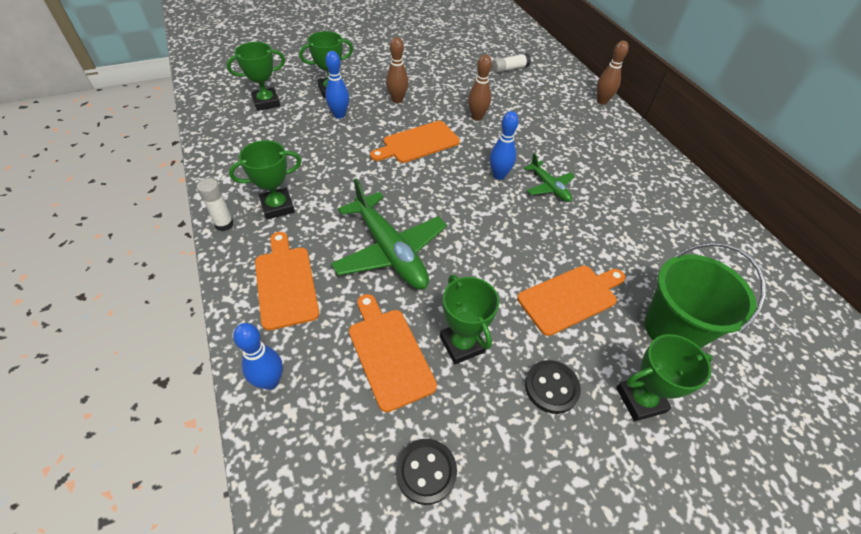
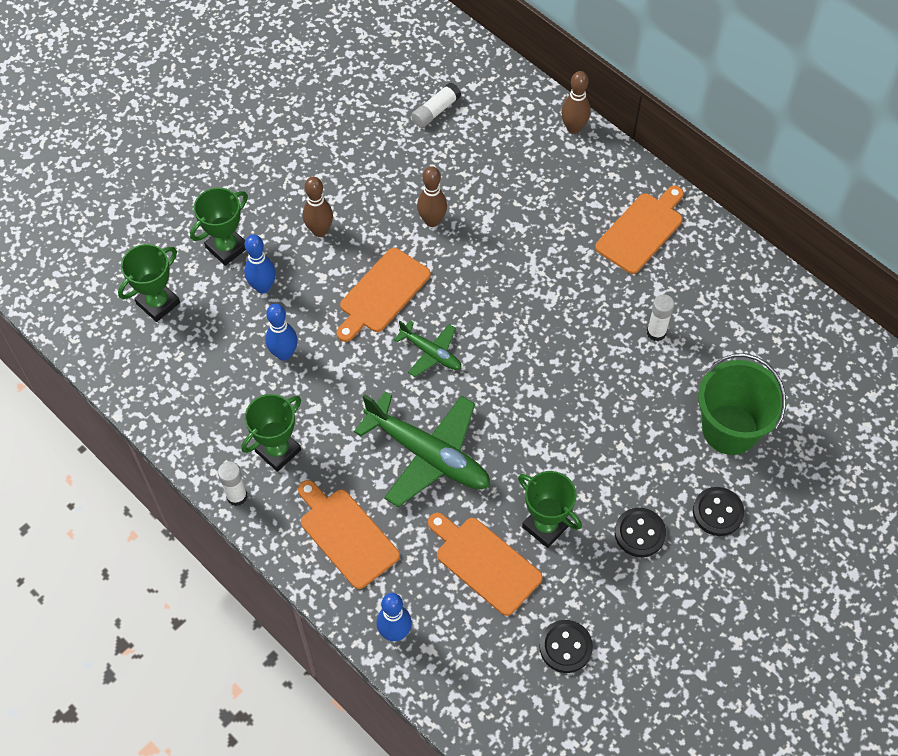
camera: 20 degrees left, 10 degrees up
(499, 175) = (497, 305): blue bowling pin -> blue bowling pin (284, 354)
(549, 187) = (558, 299): green plane -> green plane (431, 353)
(570, 297) = (626, 434): orange cutting board -> orange cutting board (641, 230)
(624, 234) = (656, 332): none -> white glue stick
(640, 400) = (717, 512): green trophy -> black button

